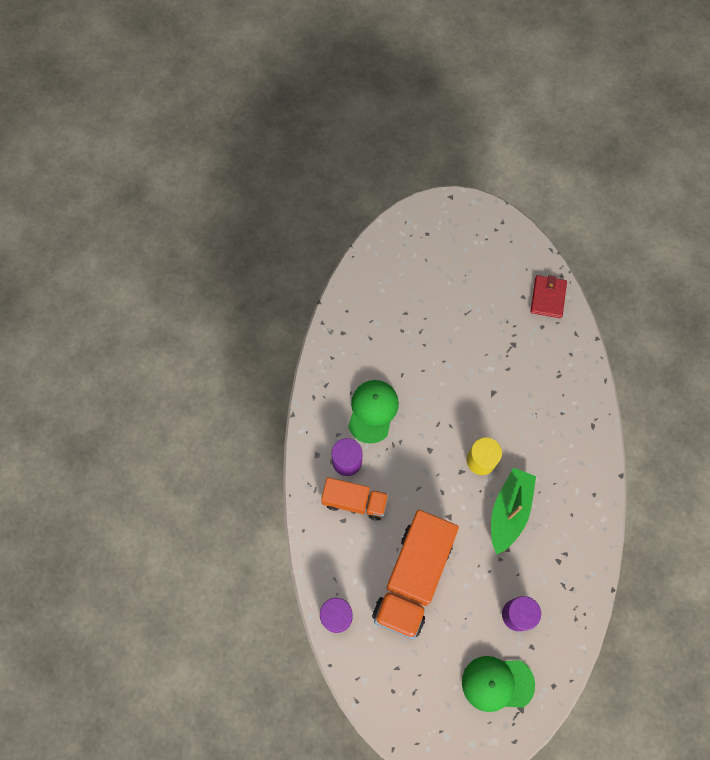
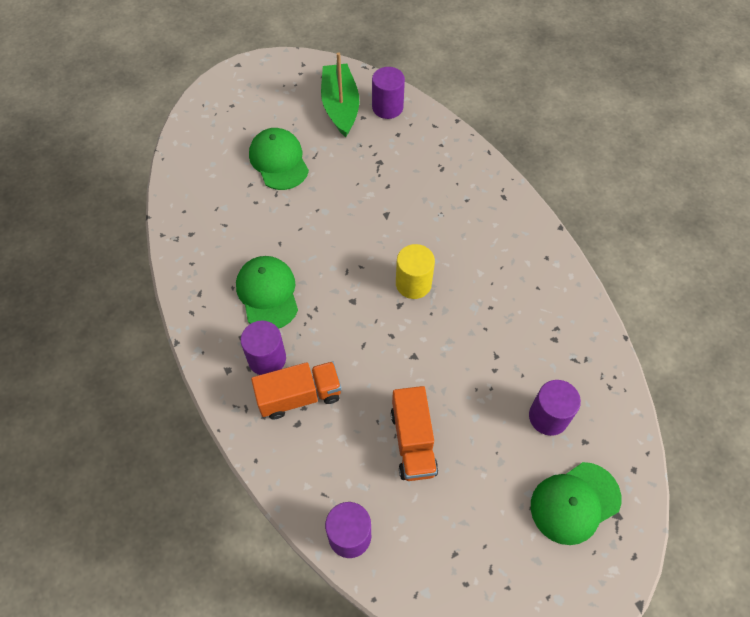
camera: 30 degrees left, 10 degrees down
(413, 578) = (413, 442): orange truck -> orange truck, size x0.57
(437, 303) = (279, 161): none -> green cap
(509, 511) = (473, 317): green boat -> green boat (340, 107)
(548, 298) = (387, 107): red wallet -> purple cylinder

